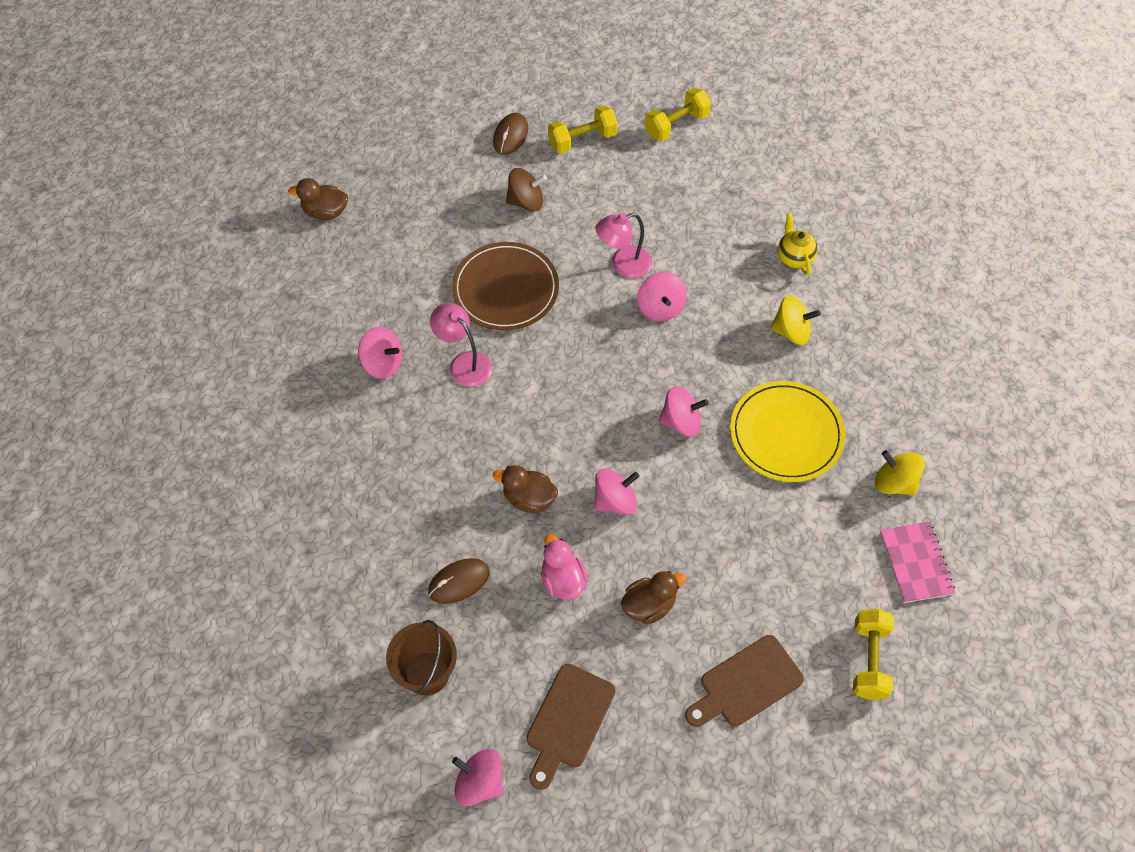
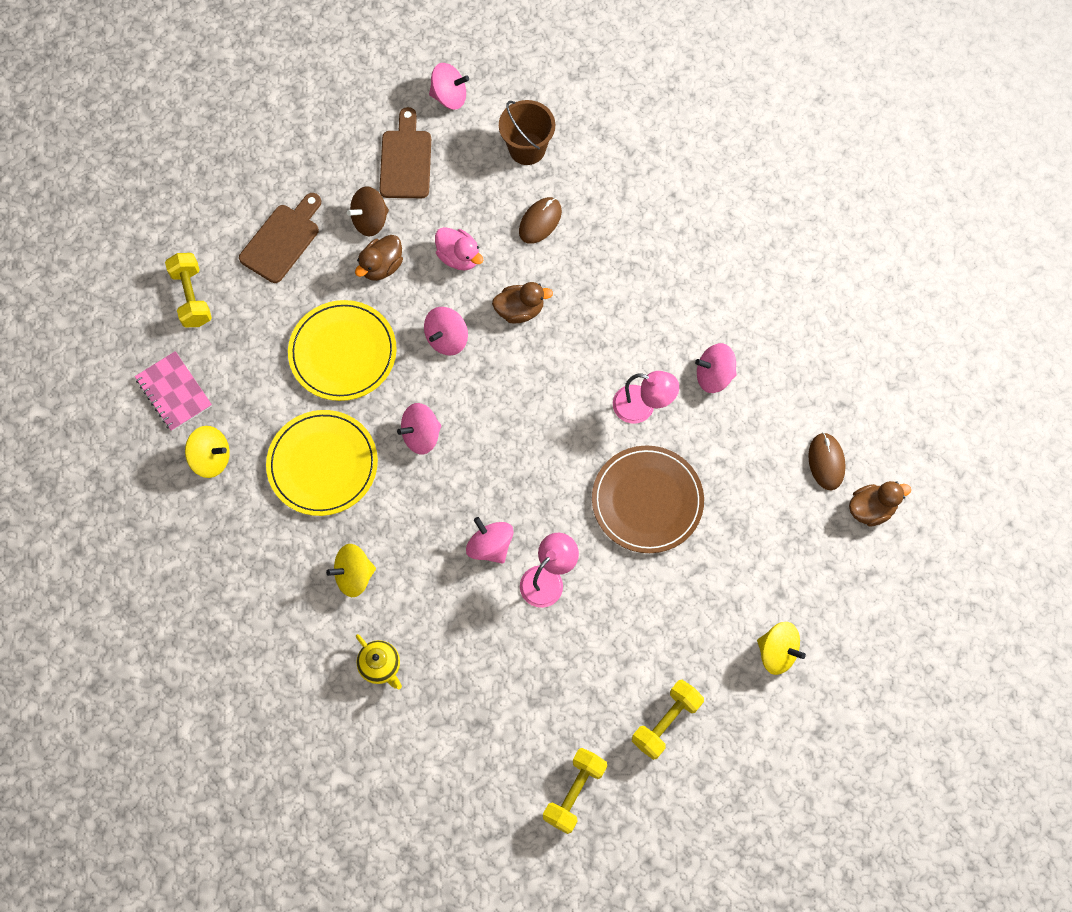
camera: 155 degrees right, 10 degrees up
(469, 150) = (777, 652): none -> yellow spinning top
(510, 136) = (744, 692): brown mouse -> brown mouse (826, 462)
(526, 202) = (682, 612): brown spinning top -> brown spinning top (370, 220)
(726, 531) = (343, 352): none -> yellow plate

